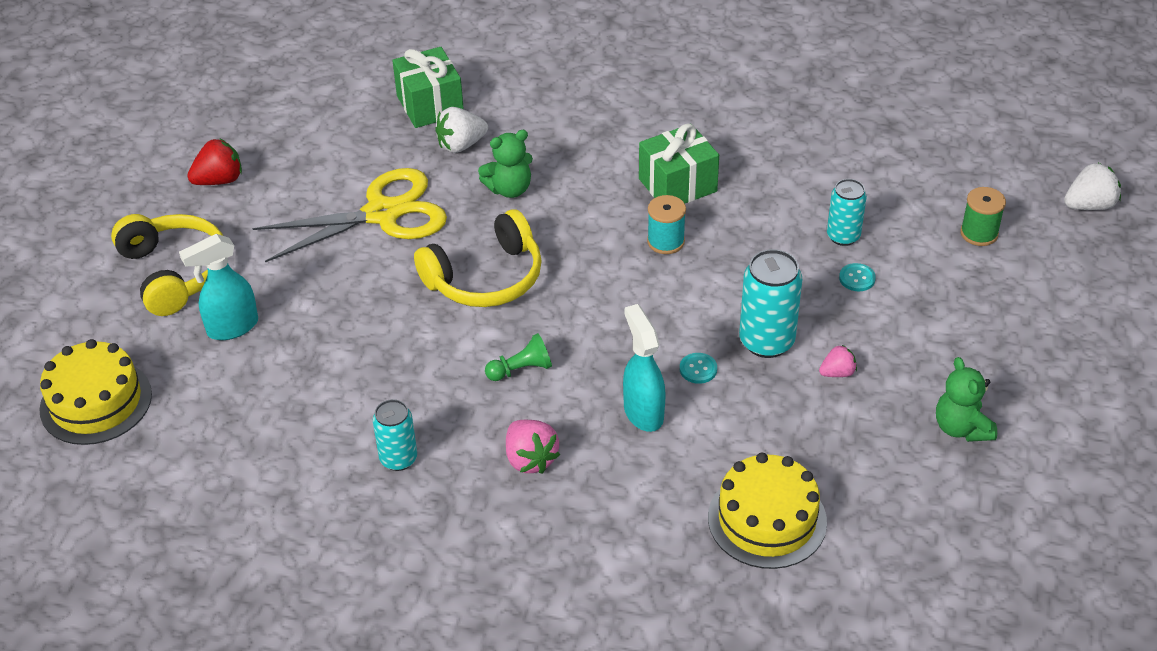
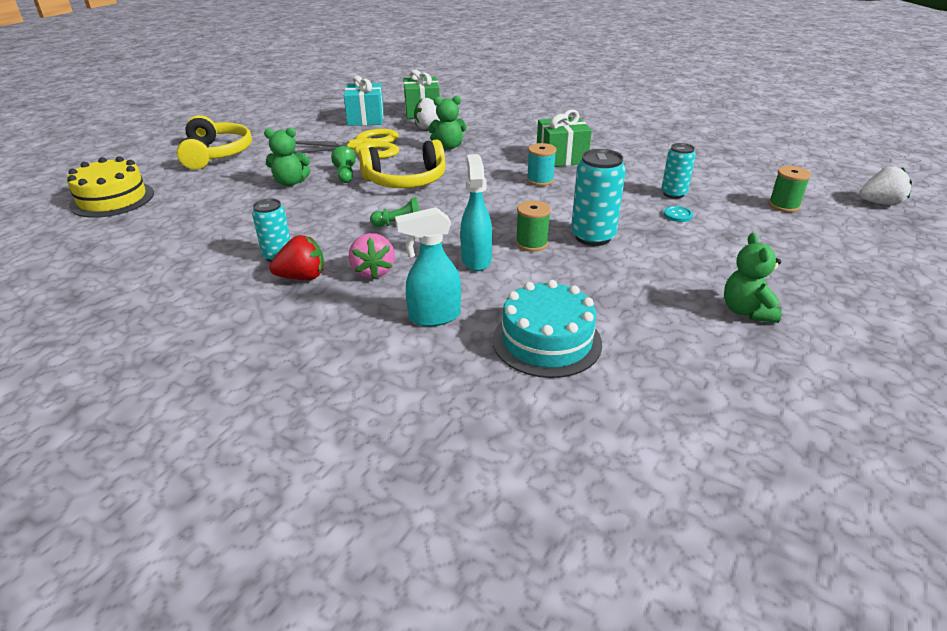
camera: 15 degrees right, 10 degrees down
(219, 180) = (277, 124): red strawberry -> red strawberry (302, 277)
(232, 327) = (227, 180): turquoise spray bottle -> turquoise spray bottle (433, 317)
(327, 315) = (290, 182): none -> green teddy bear
(351, 140) = (366, 119): none -> turquoise gift
(395, 282) = (345, 175): none -> green pawn
(698, 369) = (531, 243): turquoise button -> green spool
(767, 519) = (546, 341): yellow cake -> turquoise cake
(837, 373) = (644, 262): pink strawberry -> none

